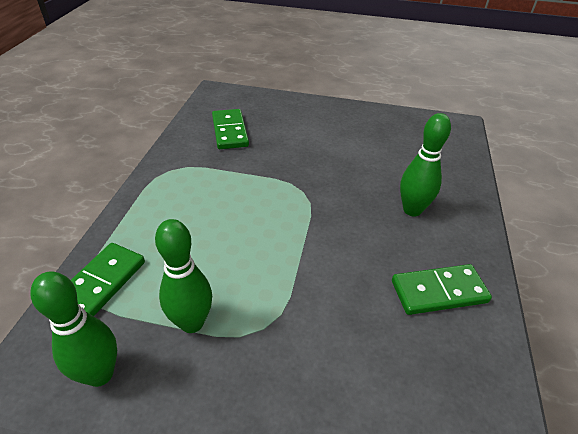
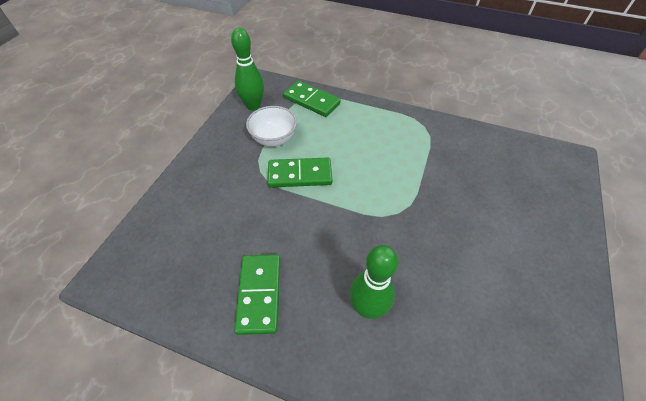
camera: 100 degrees right, 10 degrees up
(192, 323) = (274, 139): green bowling pin -> white bowl
(230, 131) = (491, 165): green domino -> green domino (300, 175)

